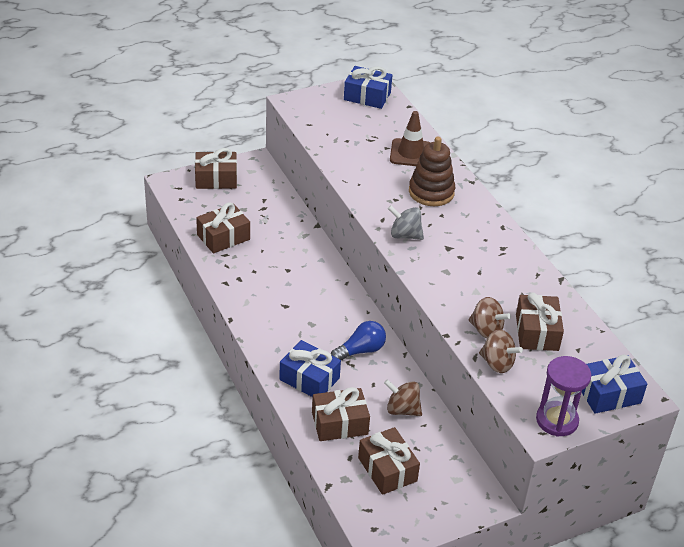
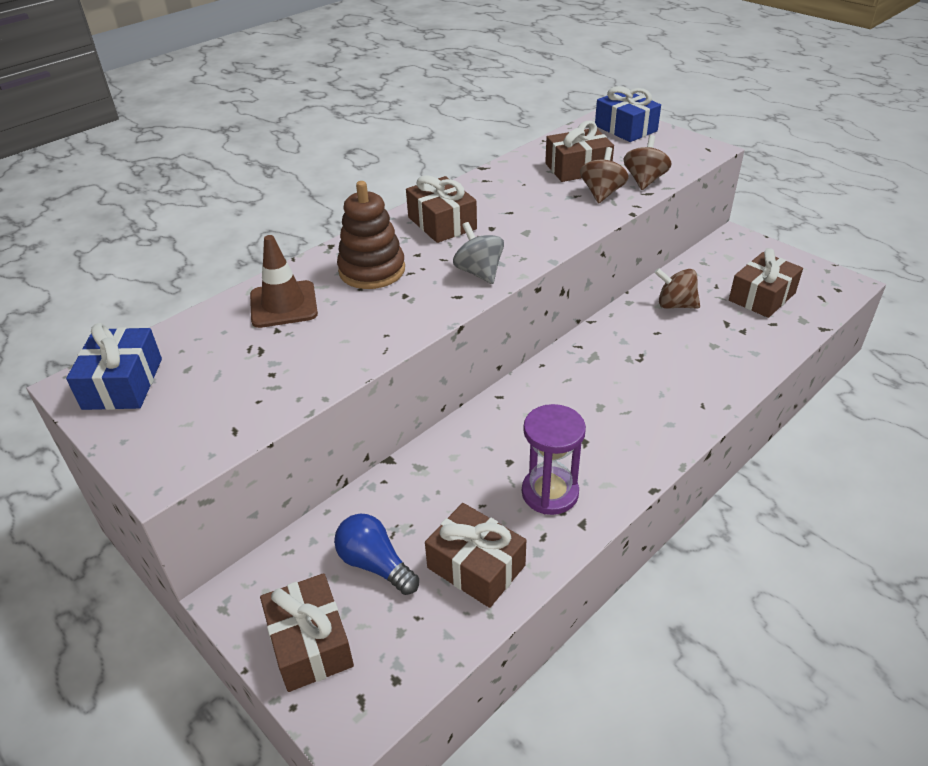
camera: 105 degrees left, 0 degrees up
(309, 379) = (694, 382): blue gift -> none
(339, 423) = (736, 341): brown gift -> brown gift (442, 223)
(360, 350) = (613, 354): blue light bulb -> blue light bulb (375, 564)
(402, 409) = (675, 305): brown spinning top -> brown spinning top turned 105 degrees clockwise
(405, 235) = (479, 272): grey spinning top -> grey spinning top turned 150 degrees clockwise
(557, 420) = (685, 145): purple hourglass -> purple hourglass (550, 493)

